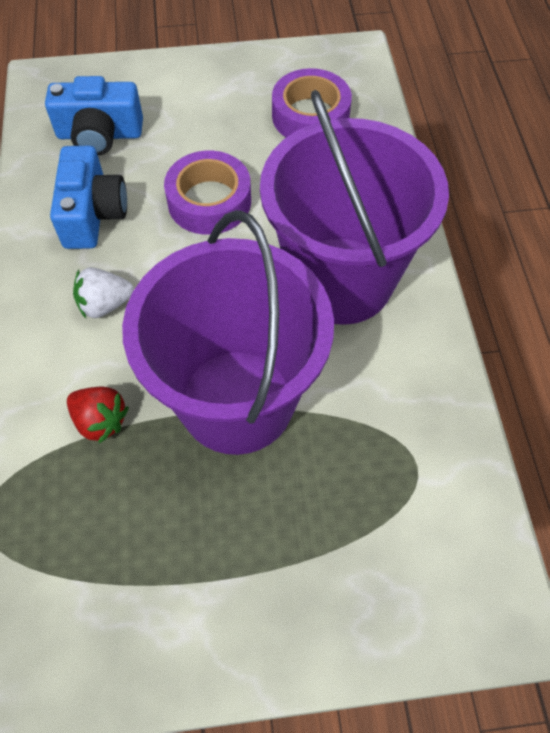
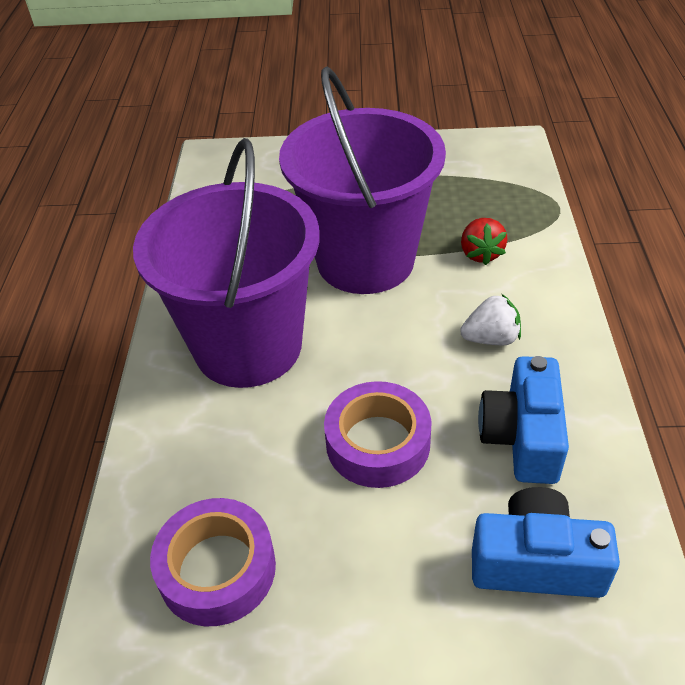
camera: 170 degrees left, 15 degrees down
(100, 421) = (481, 254): red strawberry -> red strawberry turned 135 degrees counterclockwise

